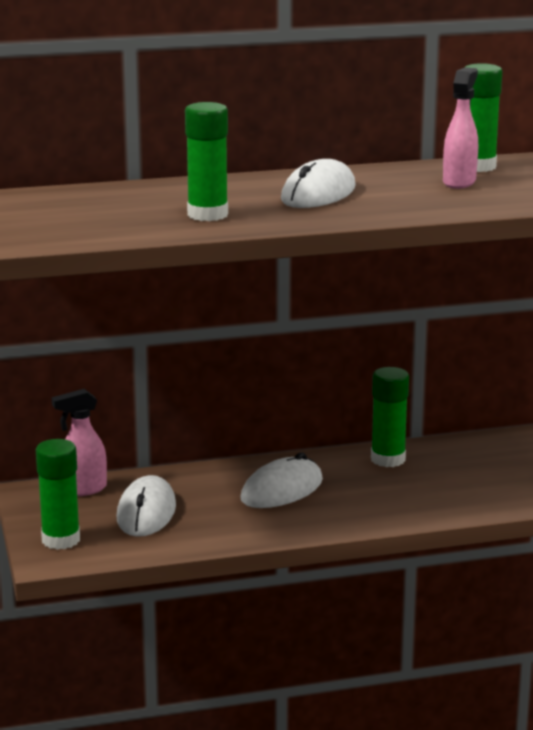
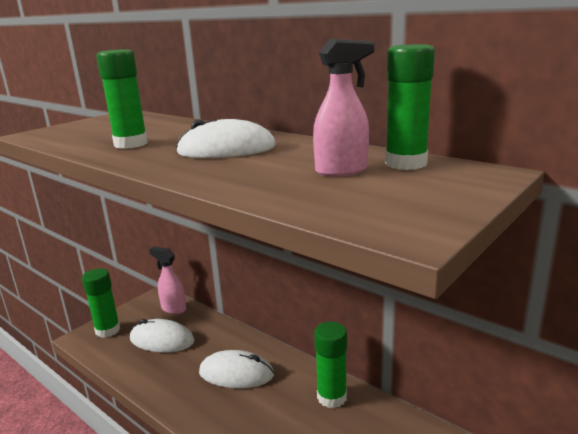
camera: 55 degrees right, 0 degrees up
(146, 512) = (162, 340): white mouse -> white mouse turned 45 degrees clockwise

